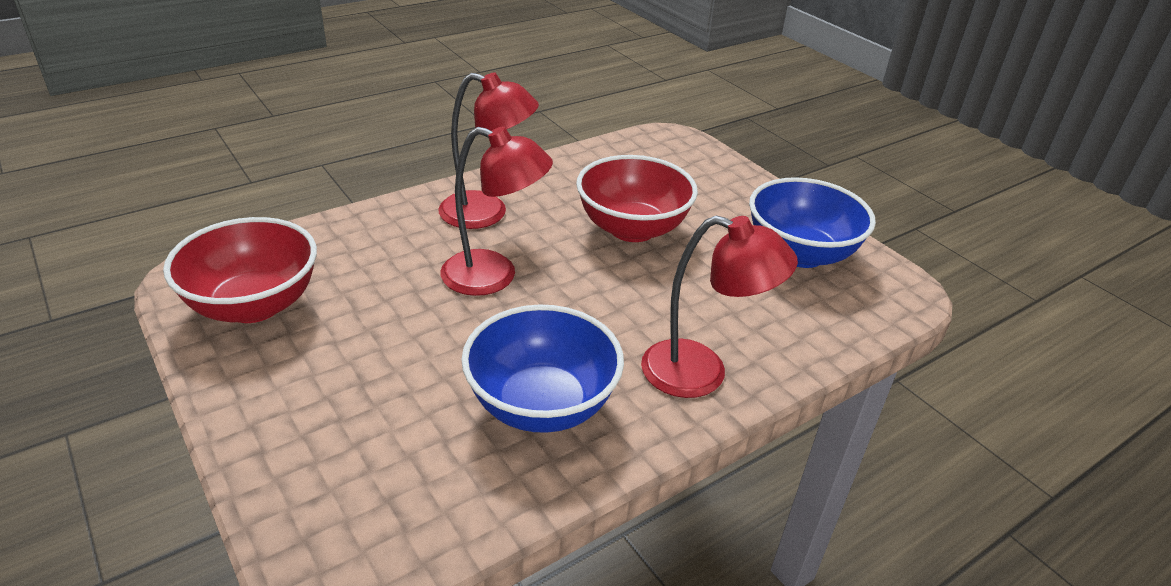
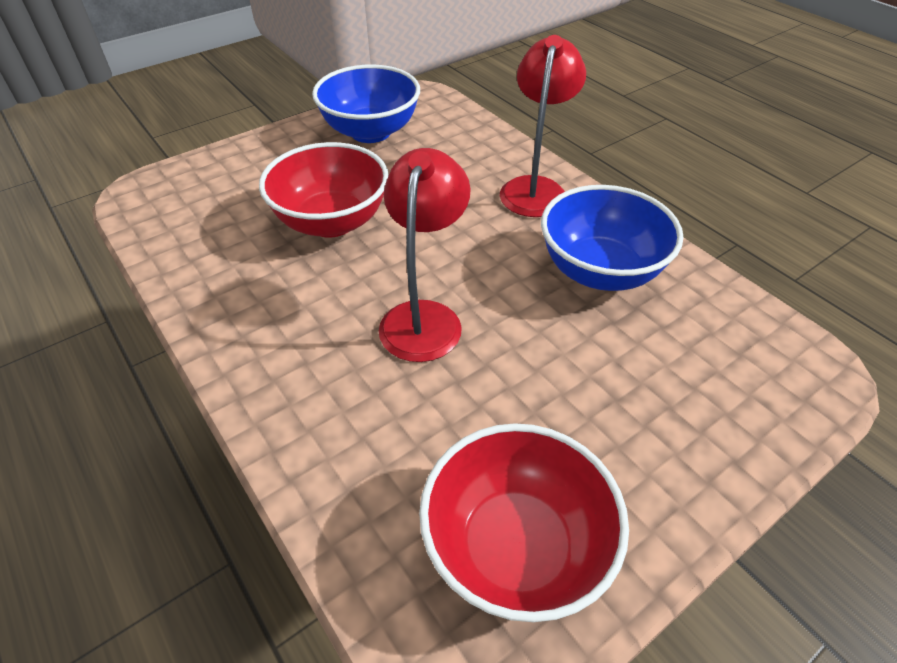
camera: 90 degrees left, 10 degrees up
(487, 213) = (296, 335): red lamp -> none

